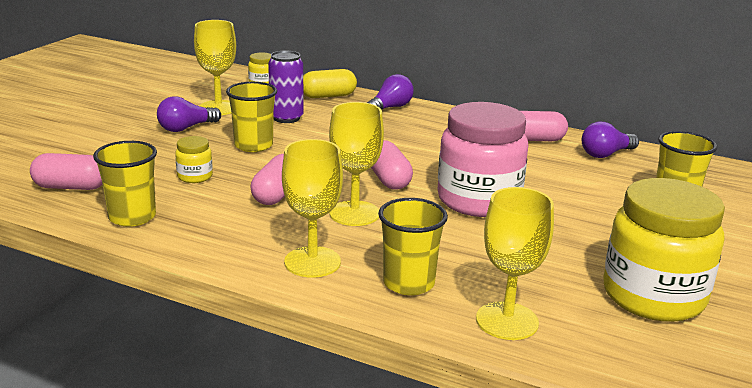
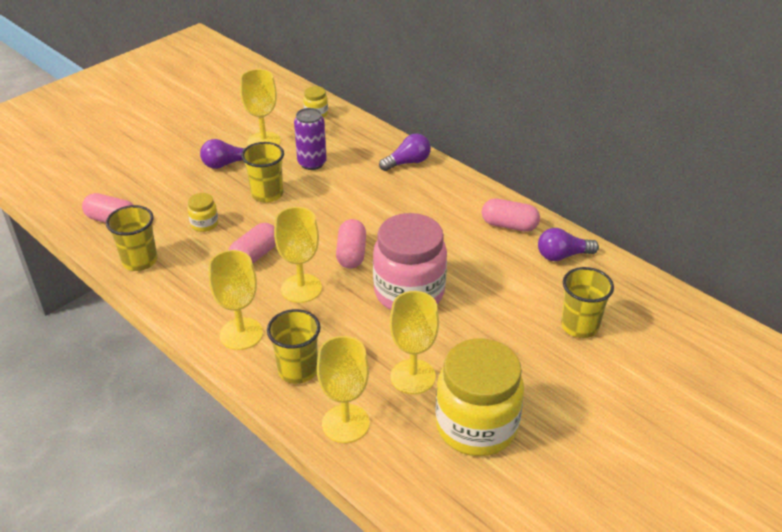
camera: 20 degrees right, 15 degrees up
(328, 96) = (363, 138): yellow capsule -> none
(545, 267) = (413, 376): none -> yellow goblet

